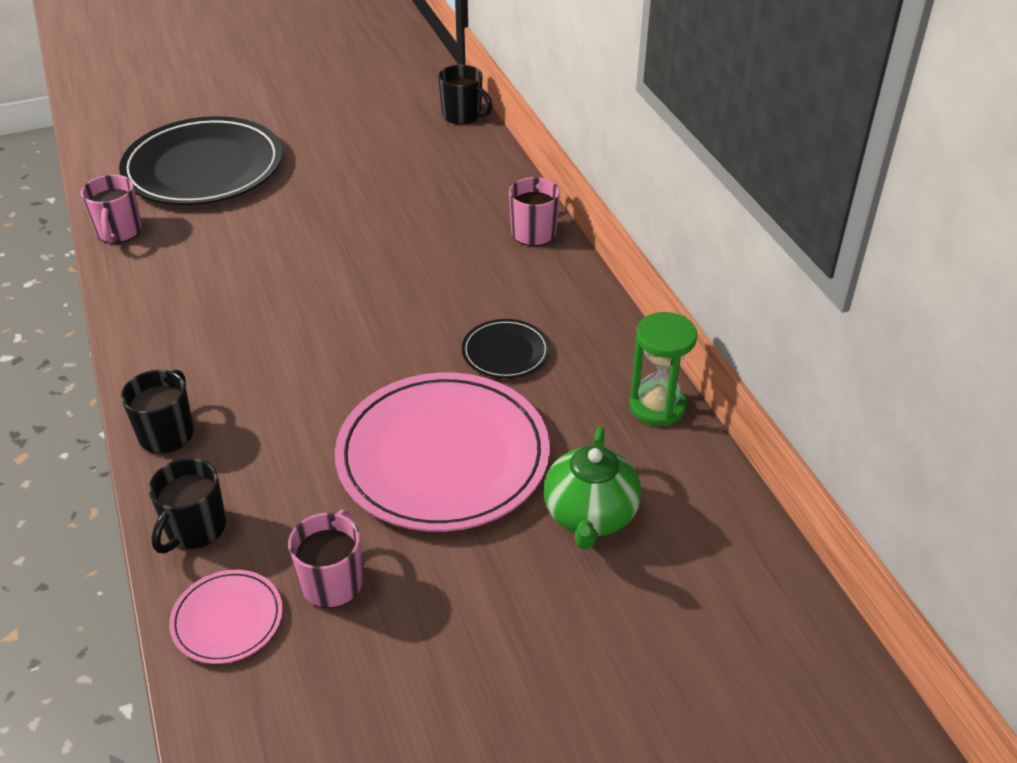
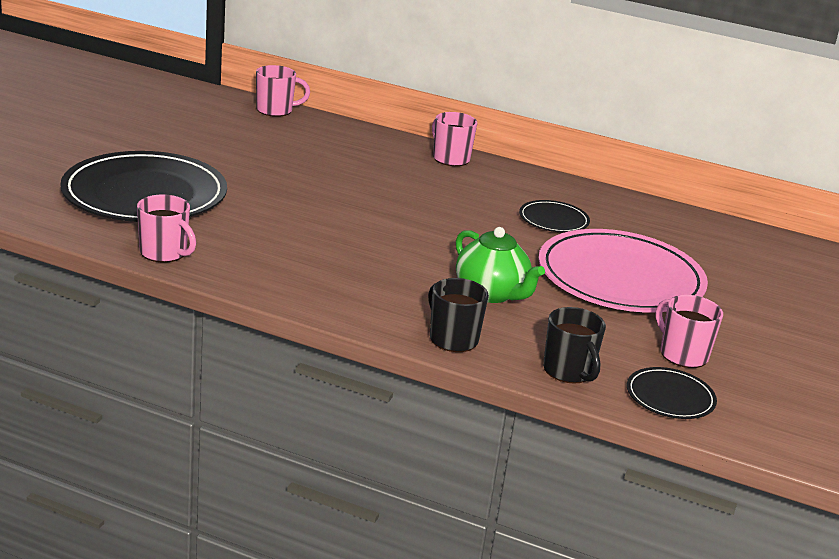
camera: 50 degrees left, 15 degrees down
(227, 619) = (670, 397): pink plate -> black plate
(463, 115) = (275, 110): black mug -> pink mug
(590, 516) = (731, 270): green teapot -> green teapot (491, 293)
(657, 406) = (669, 213): green hourglass -> none

